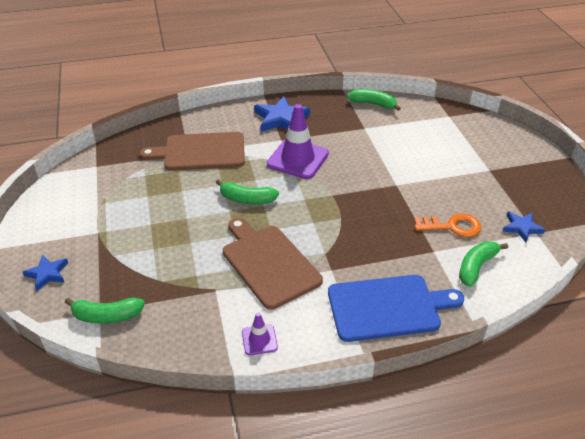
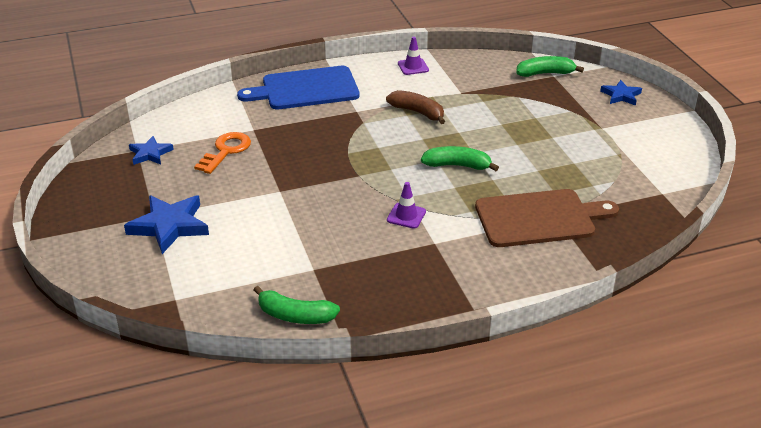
camera: 175 degrees right, 5 degrees down
(268, 263) = (418, 112): brown cutting board -> brown banana
(281, 118) = (442, 278): blue star -> blue star (169, 226)
(297, 159) = (406, 216): purple traffic cone -> purple traffic cone, size x0.49
(452, 226) = (226, 151): orange key -> orange key turned 120 degrees clockwise
(476, 267) = (215, 119): green banana -> none

